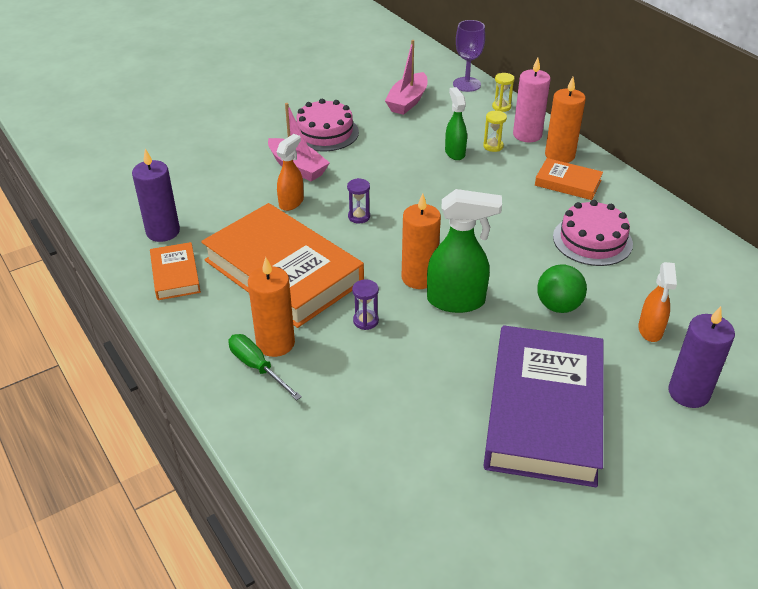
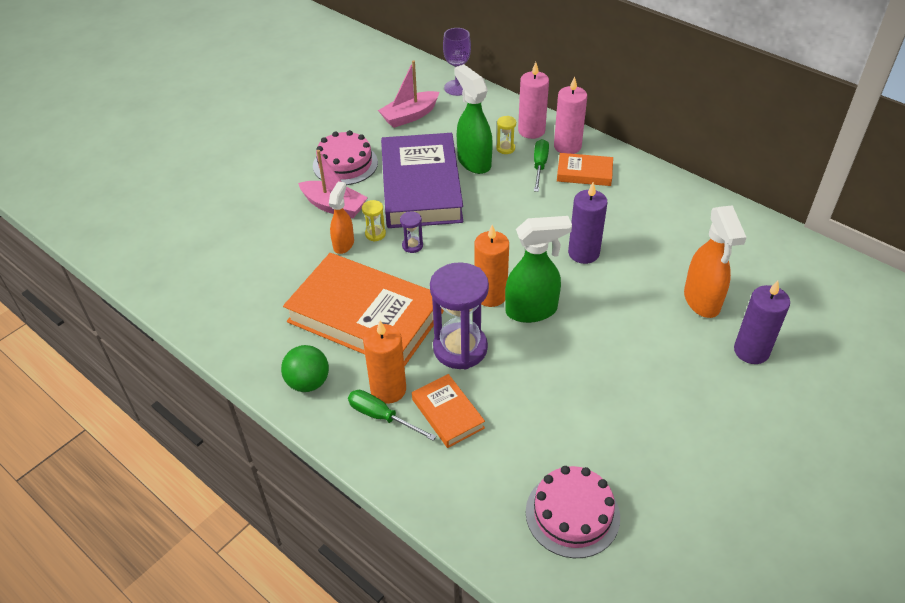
camera: 15 degrees left, 5 degrees up
(163, 232) = (233, 301): purple candle -> purple candle (583, 253)
(175, 275) = (265, 343): orange book -> orange book (447, 414)
(365, 321) = (460, 348): purple hourglass -> purple hourglass, size x2.31
(407, 101) = (409, 116): pink boat -> pink boat turned 45 degrees clockwise
(454, 153) = (473, 162): green spray bottle -> green spray bottle, size x1.60
(501, 107) = (498, 106): yellow hourglass -> yellow hourglass (375, 234)
(522, 168) = (539, 166): none -> green screwdriver
(543, 411) = (642, 396): purple book -> purple book (421, 187)
(558, 306) = (619, 295): green ball -> green ball (308, 382)
(559, 155) = (567, 146): orange candle -> pink candle
(592, 240) = (625, 225): pink cake -> pink cake (572, 514)
(650, 331) = (702, 301): orange spray bottle -> orange spray bottle, size x1.60

